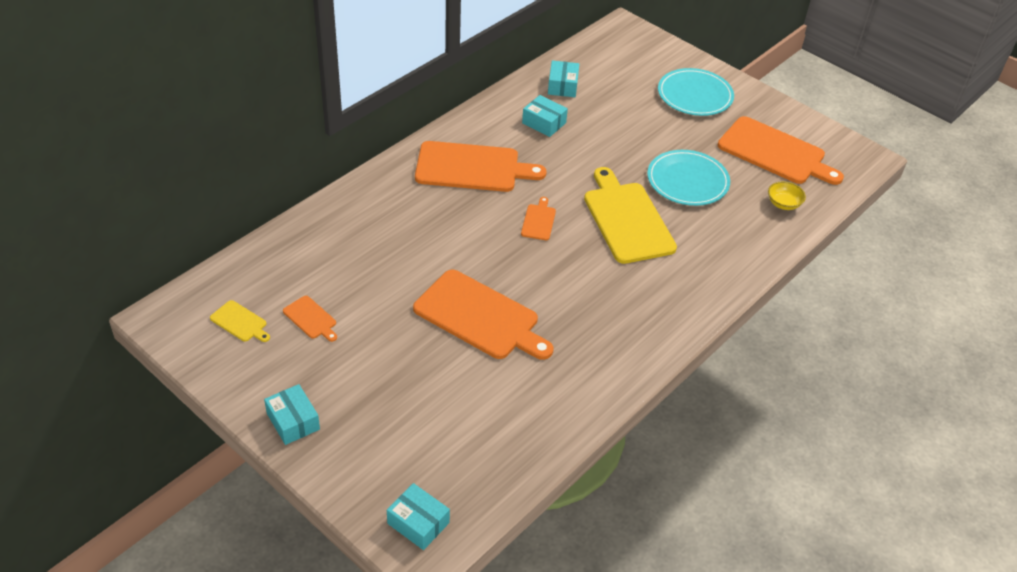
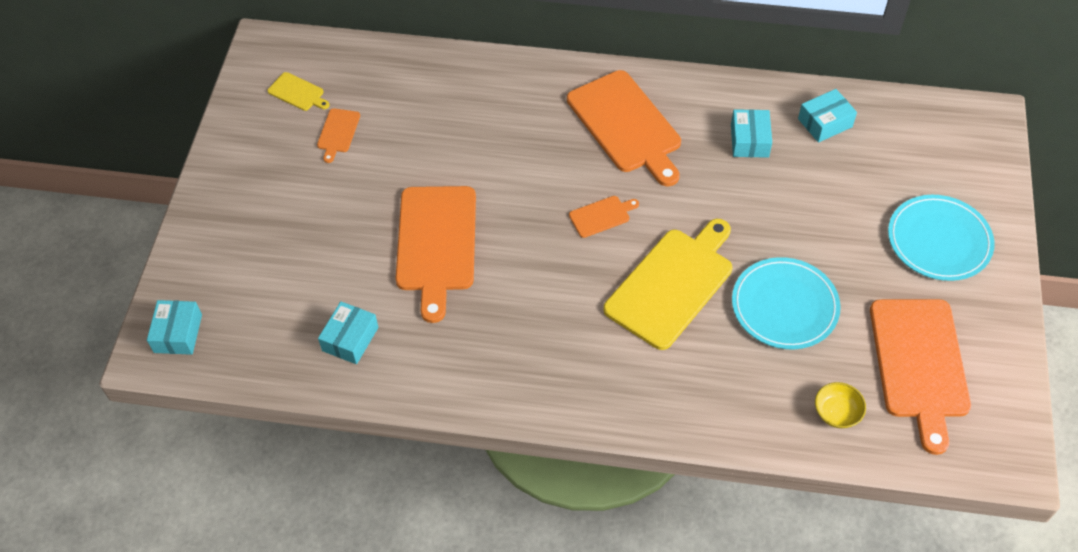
camera: 60 degrees right, 10 degrees up
(240, 322) = (298, 93): yellow cutting board -> yellow cutting board turned 60 degrees counterclockwise
(293, 421) = (222, 190): turquoise box -> turquoise box (350, 339)

